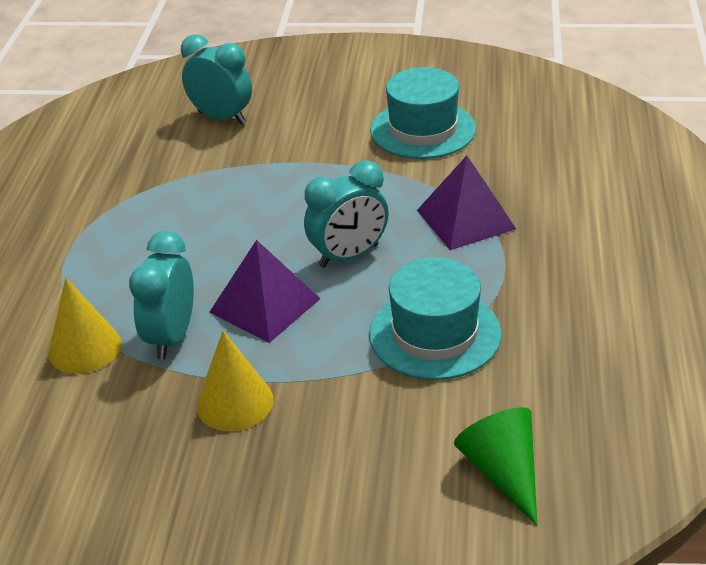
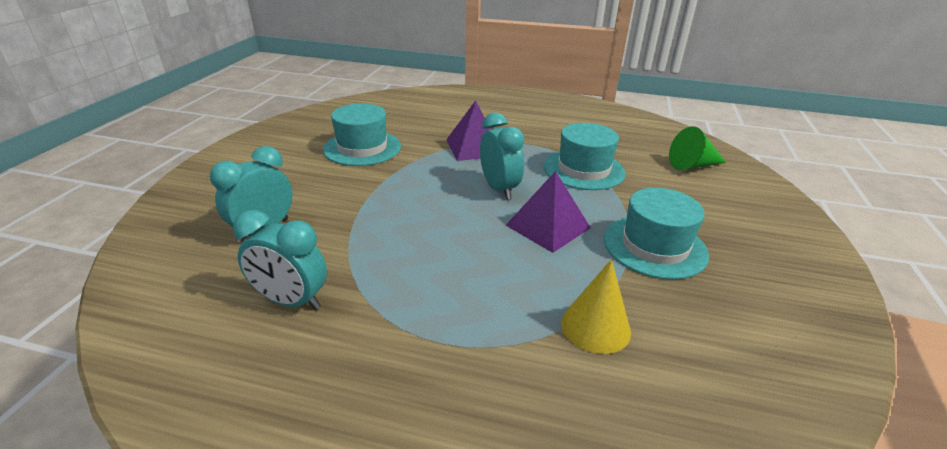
camera: 85 degrees left, 5 degrees down
(172, 337) = (582, 273): turquoise clock -> turquoise clock (291, 301)
(235, 402) = (654, 246): yellow cone -> turquoise hat

